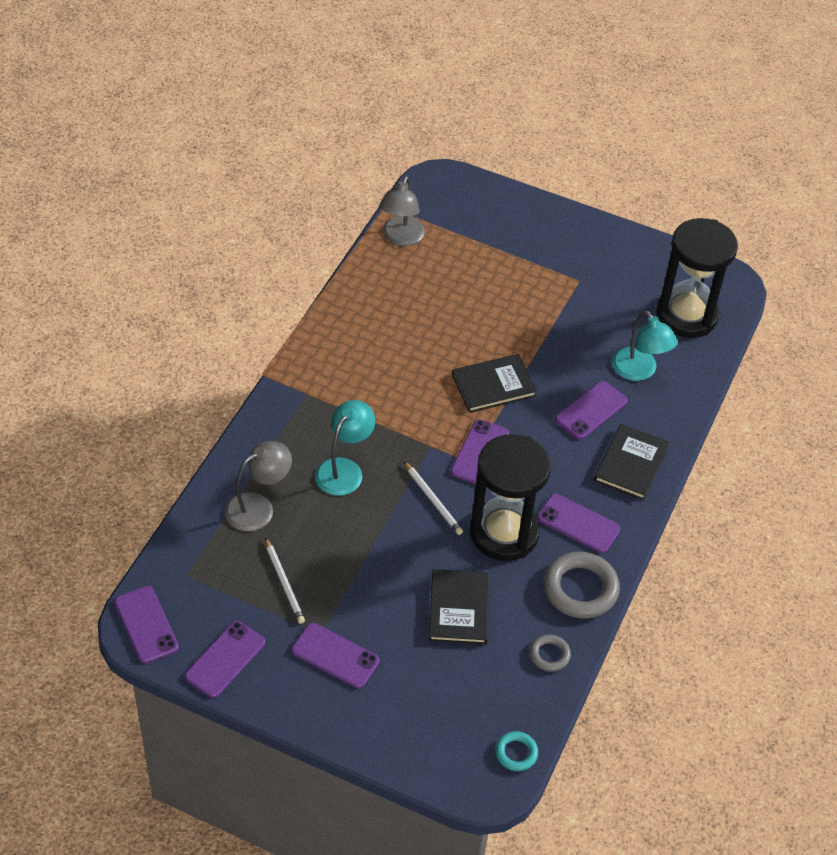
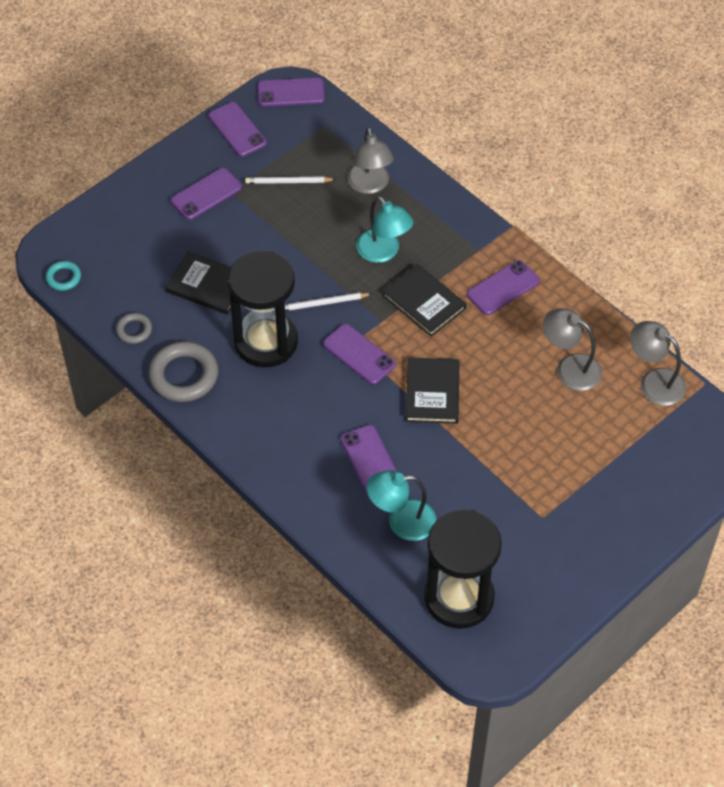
camera: 115 degrees right, 5 degrees up
(415, 296) = (570, 368): none -> grey lamp
(578, 523) = (249, 400): purple phone -> purple phone (503, 288)
(631, 464) = (294, 467): black book -> black book (424, 302)

